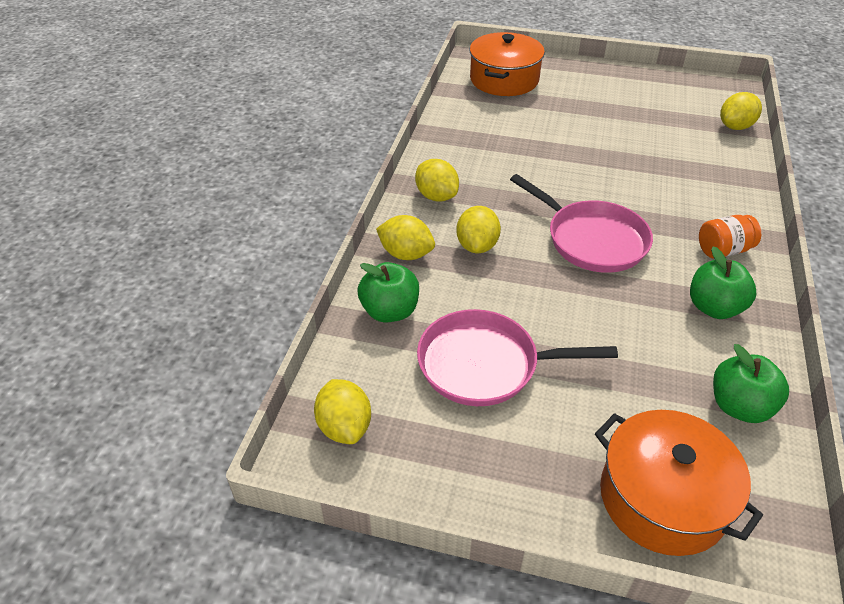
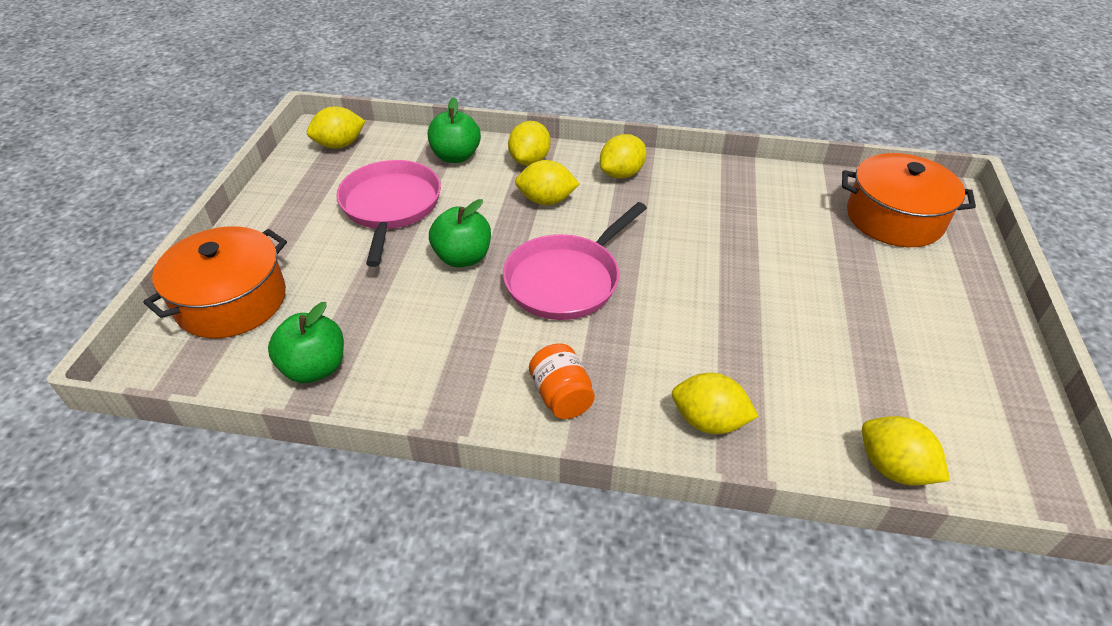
camera: 85 degrees right, 0 degrees up
(714, 308) = (456, 370): green apple -> green apple (463, 257)
(723, 186) = (708, 421): none -> yellow lemon

